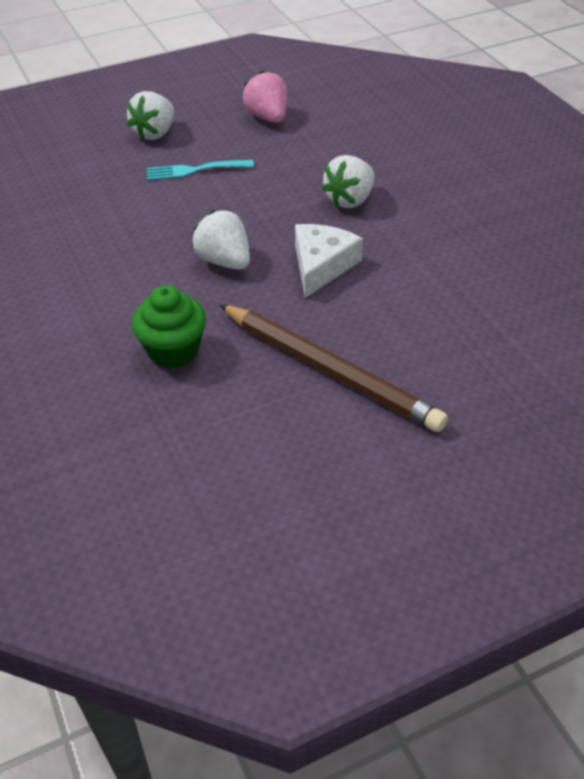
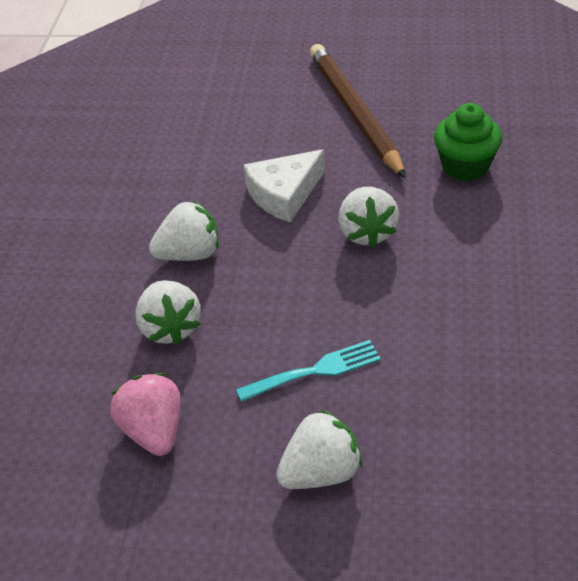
camera: 145 degrees left, 0 degrees up
(195, 170) = (314, 371): turquoise fork -> turquoise fork turned 45 degrees counterclockwise
(268, 117) = (154, 430): pink strawberry -> pink strawberry turned 150 degrees clockwise
(313, 159) = (170, 328): none -> white strawberry

